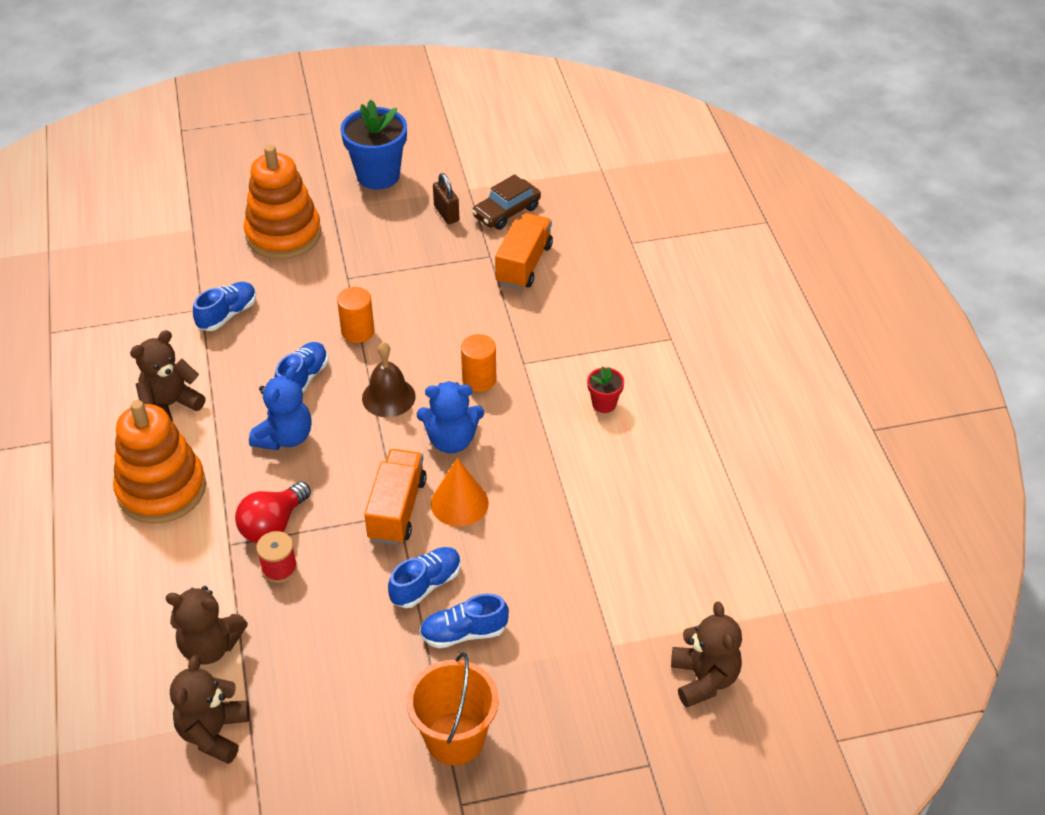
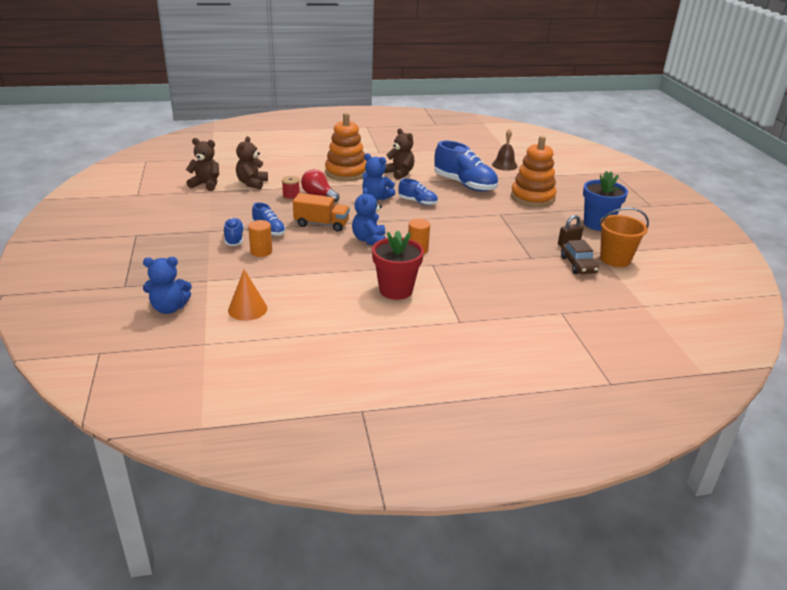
camera: 90 degrees right, 15 degrees down
(227, 315) = (464, 184): blue shoe -> blue shoe, size x1.86
(358, 331) = (455, 216): orange cylinder -> orange cylinder (261, 252)
(388, 397) = (403, 223): brown bell -> brown bell (504, 165)
(455, 738) = (172, 235): orange bucket -> orange bucket (615, 259)
(459, 503) = (322, 240): orange cone -> orange cone (247, 309)
(506, 212) = (578, 265): brown car -> brown car turned 150 degrees counterclockwise
(524, 264) = (525, 269): orange truck -> none
(604, 404) = (396, 290): red flower pot -> red flower pot, size x2.05
(704, 679) = (169, 308): brown teddy bear -> blue teddy bear

